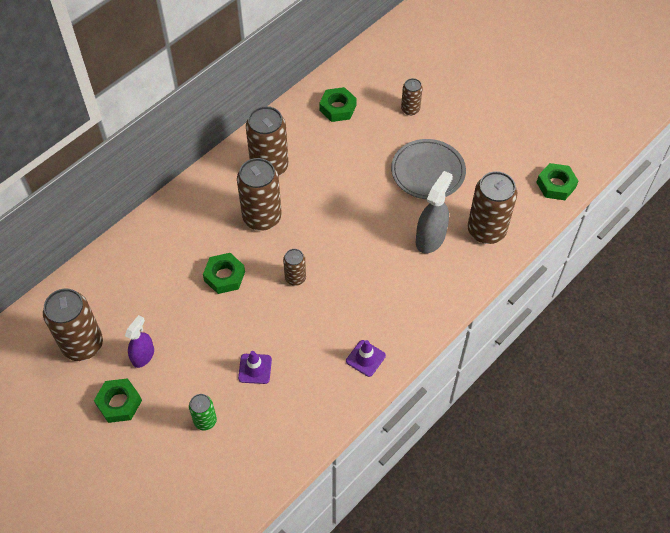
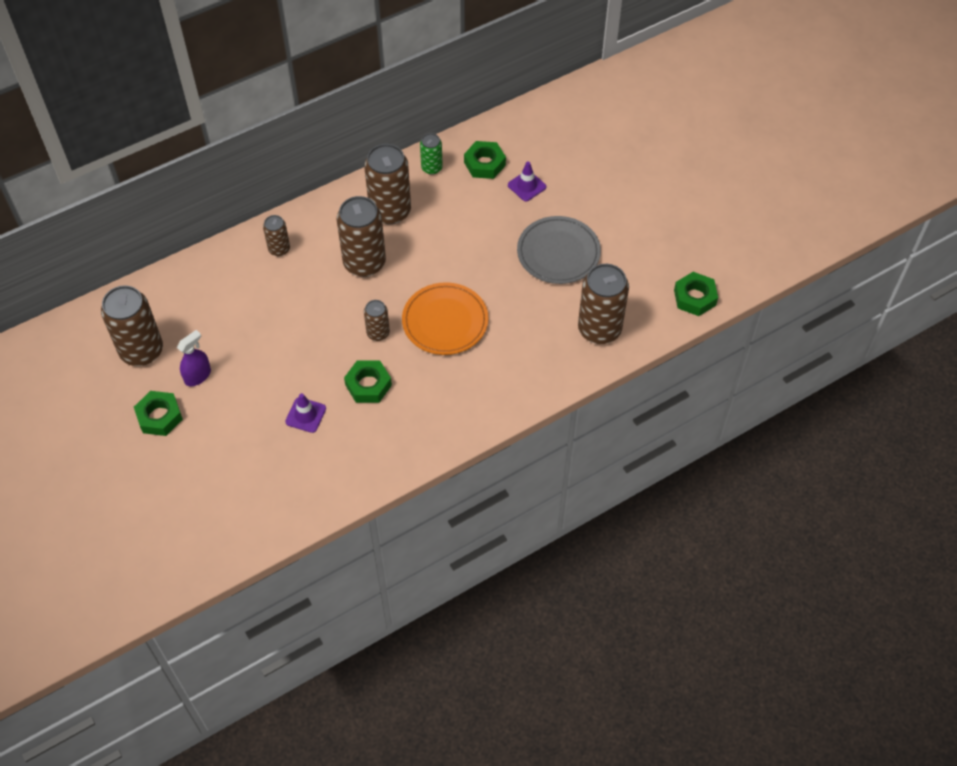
camera: 15 degrees right, 0 degrees up
(205, 421) = (239, 454): green can -> green can (431, 168)
(224, 276) = (305, 315): green nut -> green nut (368, 385)
(351, 254) = (445, 321): none -> orange plate
(365, 358) = (423, 431): purple traffic cone -> purple traffic cone (526, 186)
(410, 109) = (563, 181): brown can -> brown can (279, 249)
(430, 238) = (535, 324): grey spray bottle -> none

